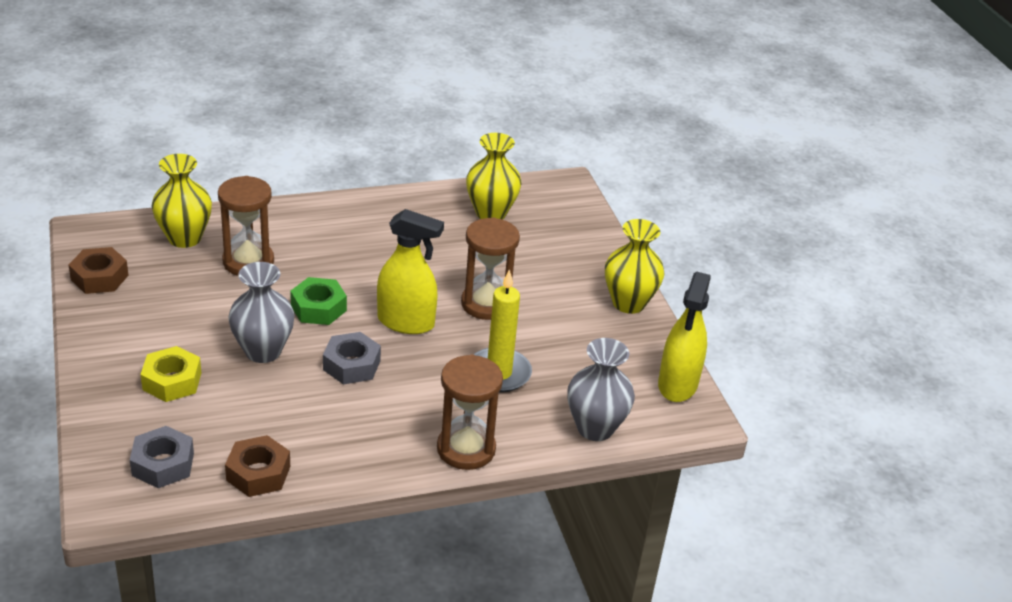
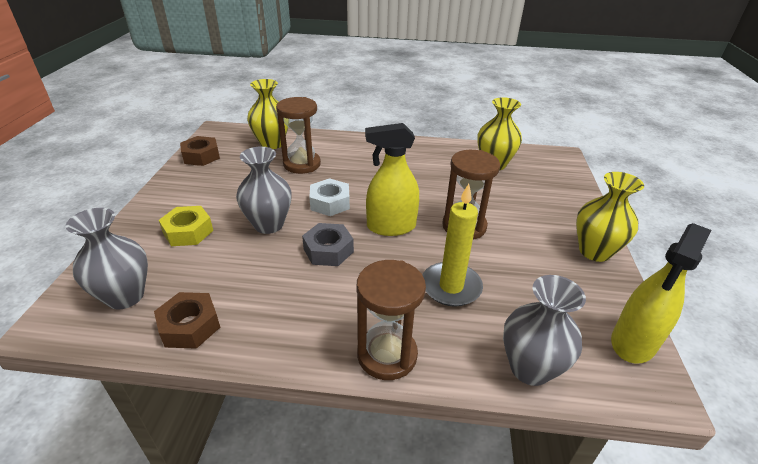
camera: 25 degrees right, 0 degrees up
(163, 464) = (125, 296): grey nut -> grey vase
(318, 308) = (330, 203): green nut -> white nut
(406, 322) = (391, 227): yellow spray bottle -> yellow spray bottle turned 135 degrees clockwise

